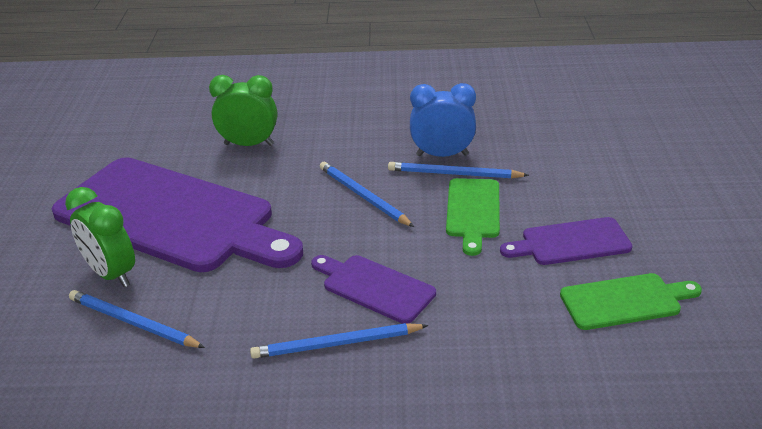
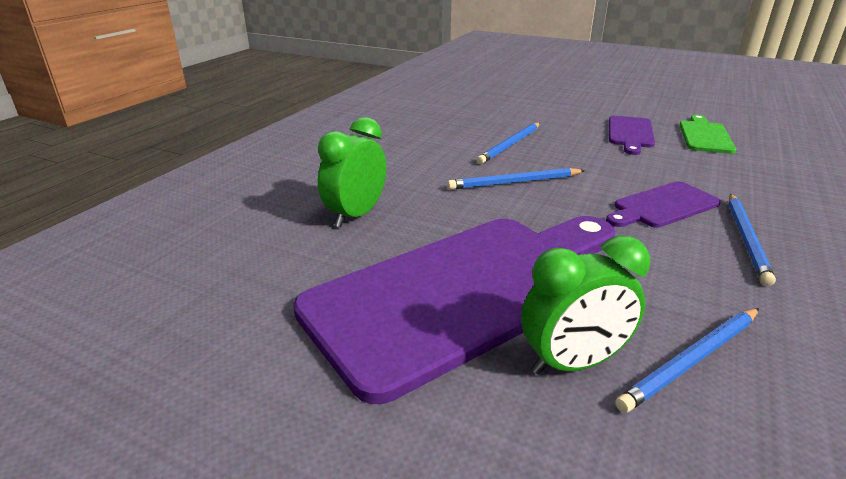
camera: 65 degrees left, 5 degrees down
(442, 155) = (477, 142): blue clock -> none
(473, 211) = (570, 150): green cutting board -> none

